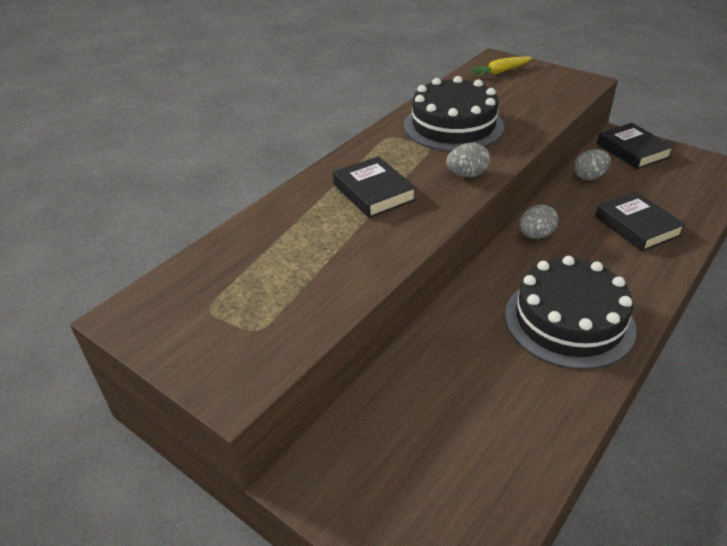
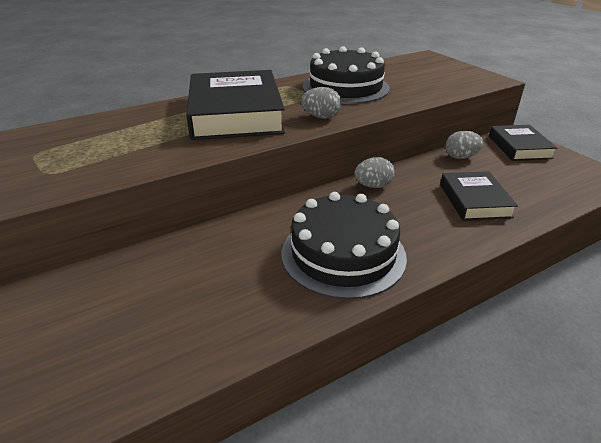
camera: 20 degrees right, 5 degrees down
(373, 192) = (235, 113): black book -> black book, size x1.83
(500, 72) = (422, 63): yellow carrot -> none

